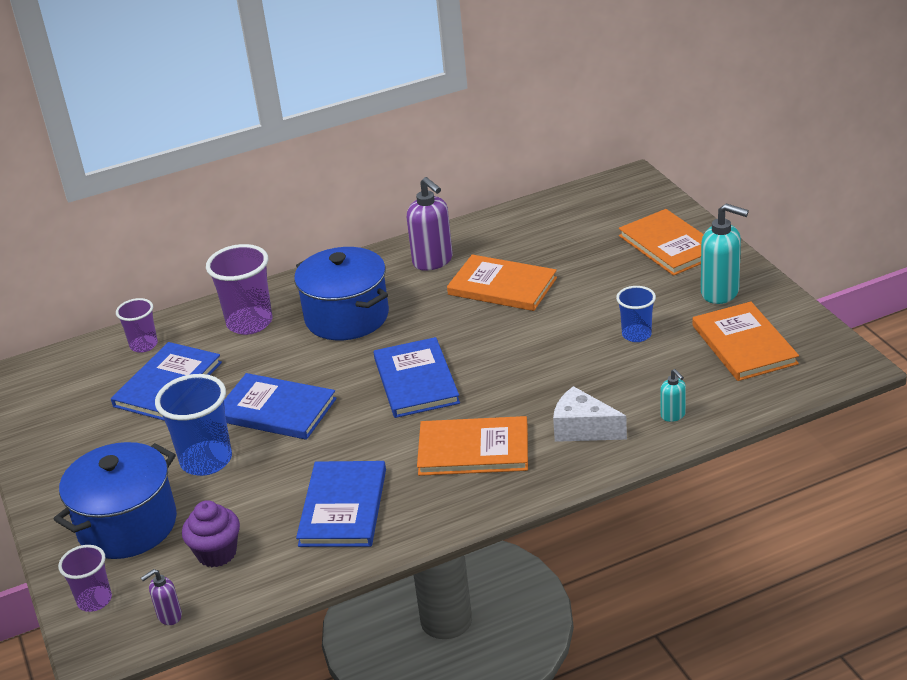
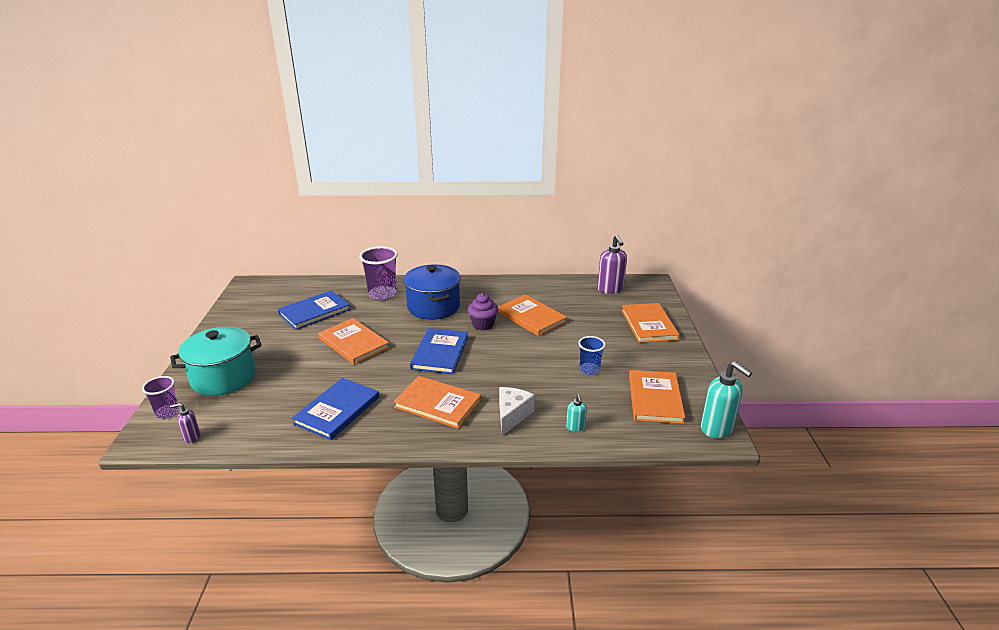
camera: 20 degrees right, 5 degrees down
(127, 525) = (223, 378): blue pot -> turquoise pot
(144, 345) = (322, 289): purple cup -> none
(206, 460) = (294, 357): blue cup -> none
(217, 553) = (249, 411): purple cupcake -> purple cupcake (483, 325)
(276, 410) = (353, 343): blue book -> orange book
(433, 261) = (504, 292): purple soap dispenser -> purple soap dispenser (610, 289)
(583, 429) = (512, 415): white cheese -> white cheese turned 60 degrees clockwise
(720, 293) = (661, 362): turquoise soap dispenser -> turquoise soap dispenser (717, 429)

